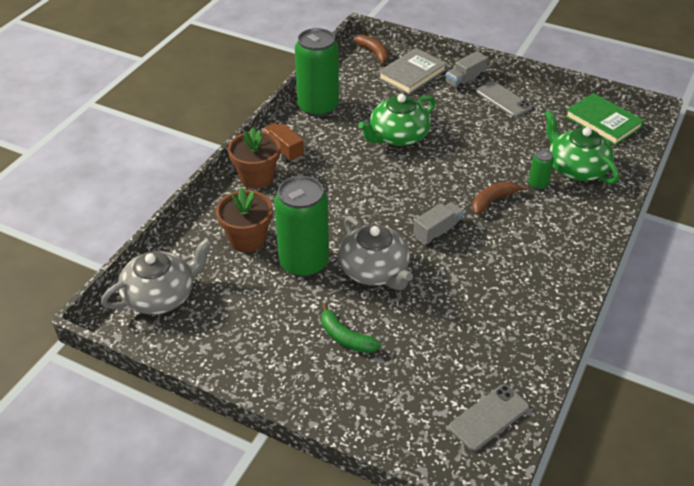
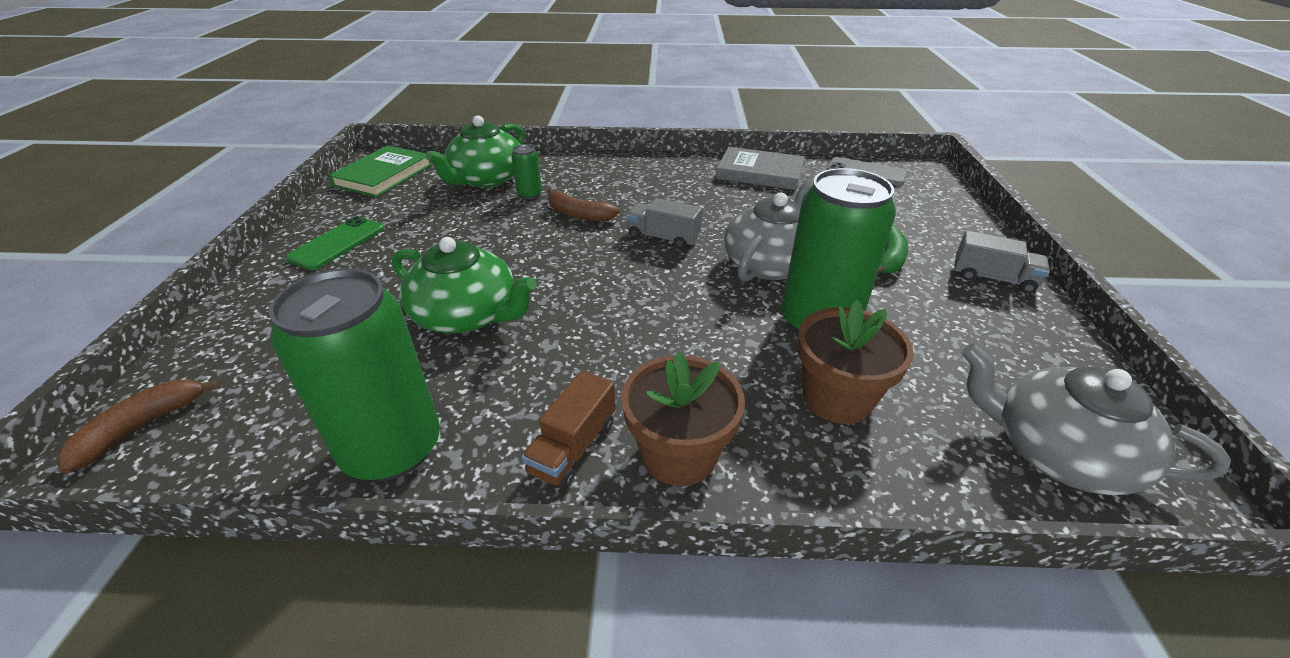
camera: 115 degrees left, 5 degrees down
(412, 74) = (249, 348): grey book -> grey book (760, 173)
(465, 80) = (277, 285): grey truck -> grey truck (993, 278)
(503, 99) = (337, 243): grey phone -> green phone

